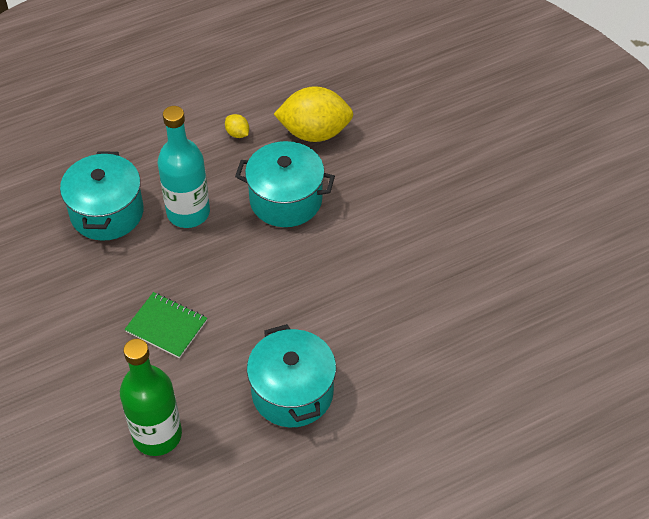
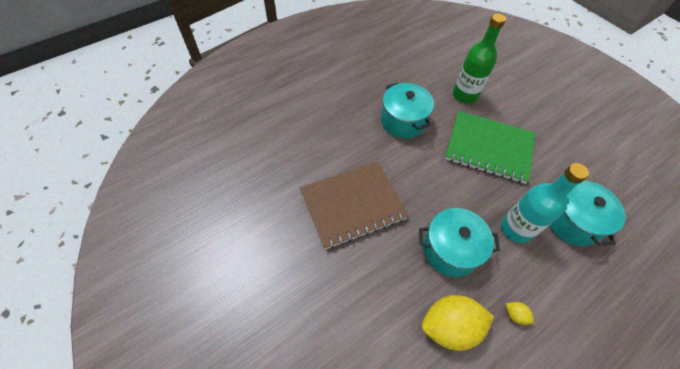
camera: 170 degrees right, 5 degrees up
(166, 326) = (488, 148): green notebook -> green notebook, size x1.99
(403, 265) = (352, 205): none -> brown notebook

